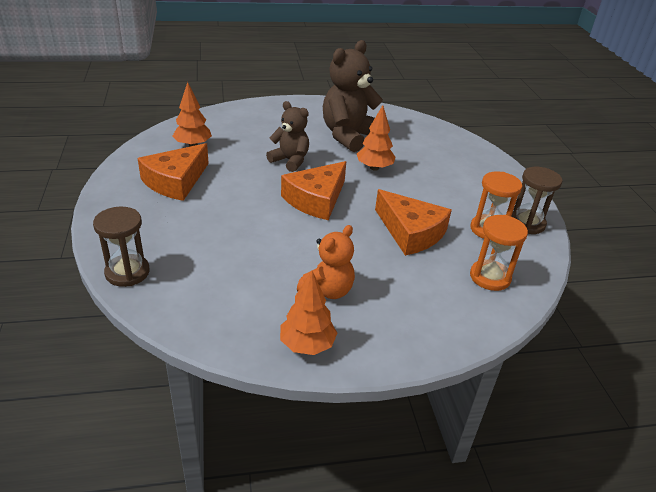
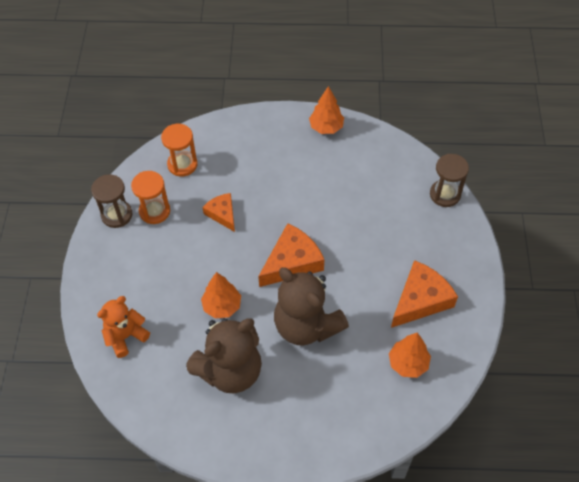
camera: 165 degrees left, 20 degrees up
(290, 161) = (306, 325): brown teddy bear -> brown teddy bear, size x1.66
(327, 291) = (304, 165): orange teddy bear -> orange teddy bear (125, 336)
(410, 232) = (222, 214): orange cheese -> orange cheese, size x0.60

